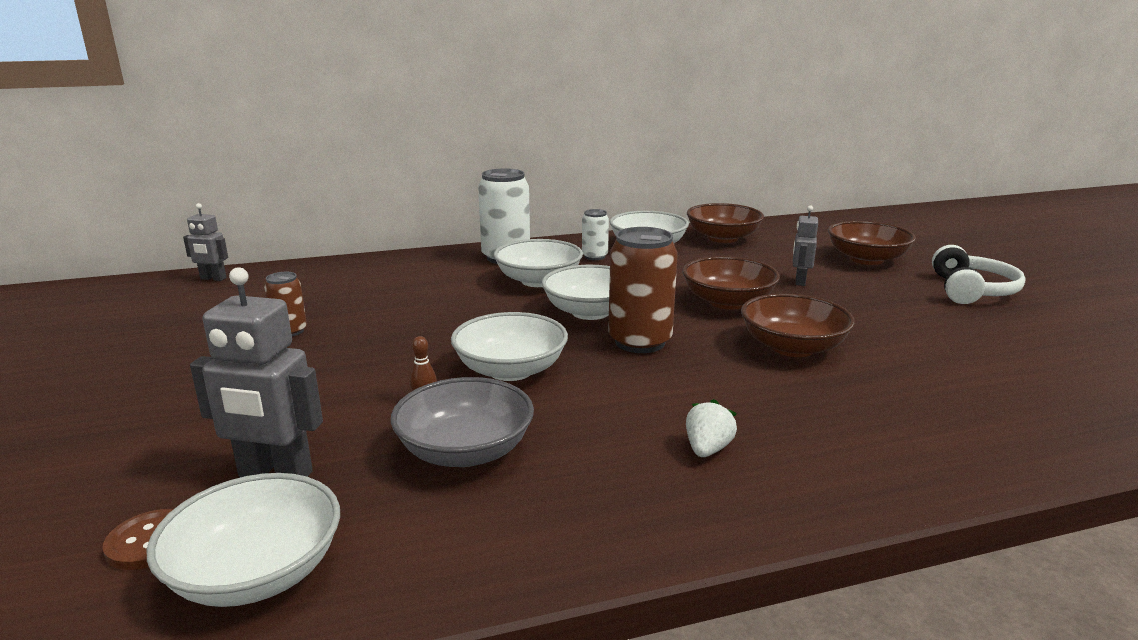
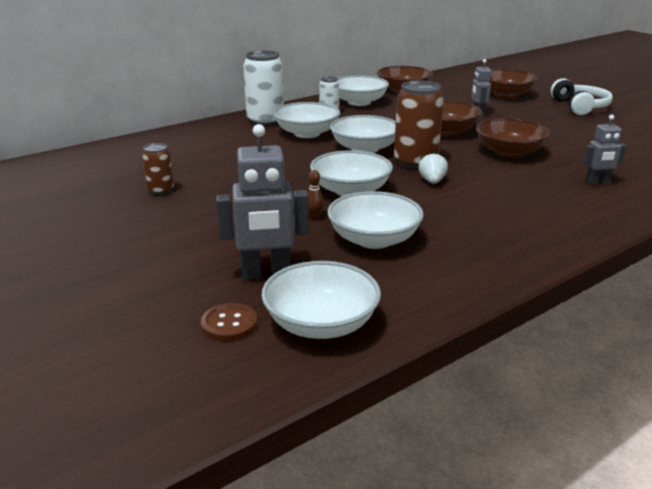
camera: 20 degrees left, 5 degrees up
(213, 279) = (44, 163): grey robot -> grey robot (597, 182)
(465, 451) = (374, 239): grey bowl -> white bowl
(707, 449) = (513, 214): white strawberry -> white strawberry (432, 181)

